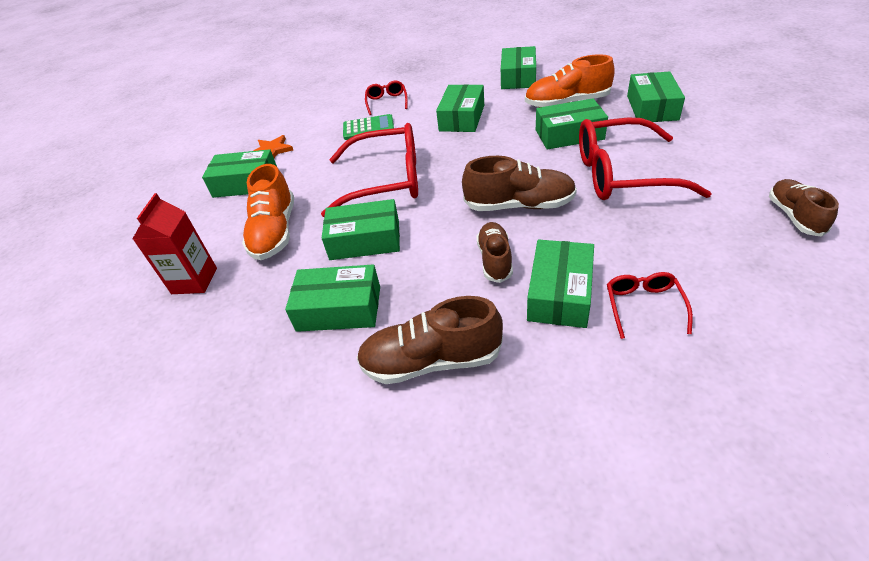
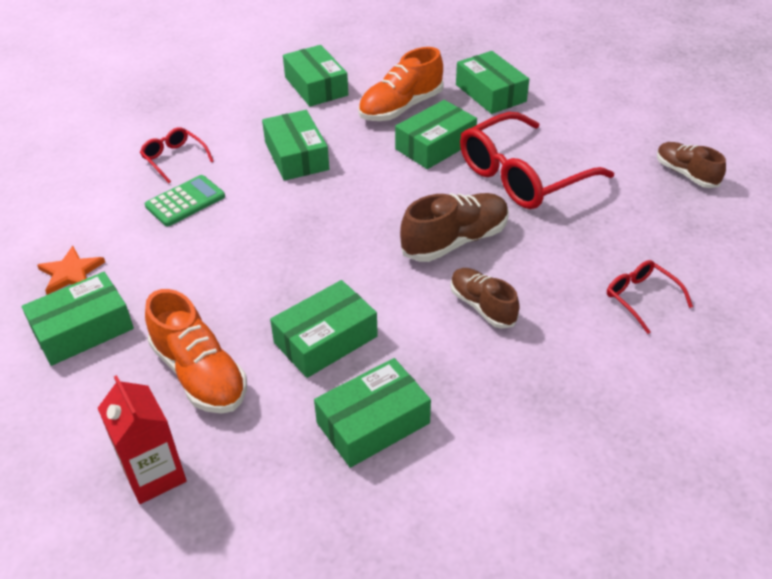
camera: 40 degrees left, 0 degrees up
(386, 181) = (280, 262): red glasses -> none
(431, 361) = (514, 428): brown shoe -> none
(559, 293) = (567, 315): green box -> none

